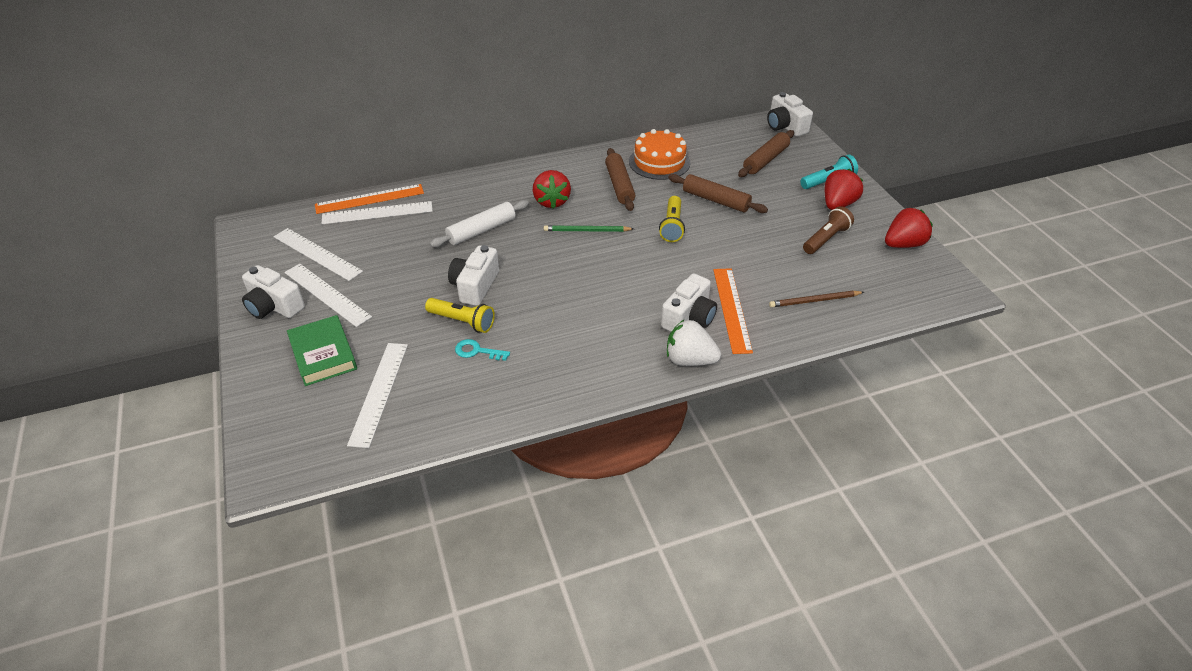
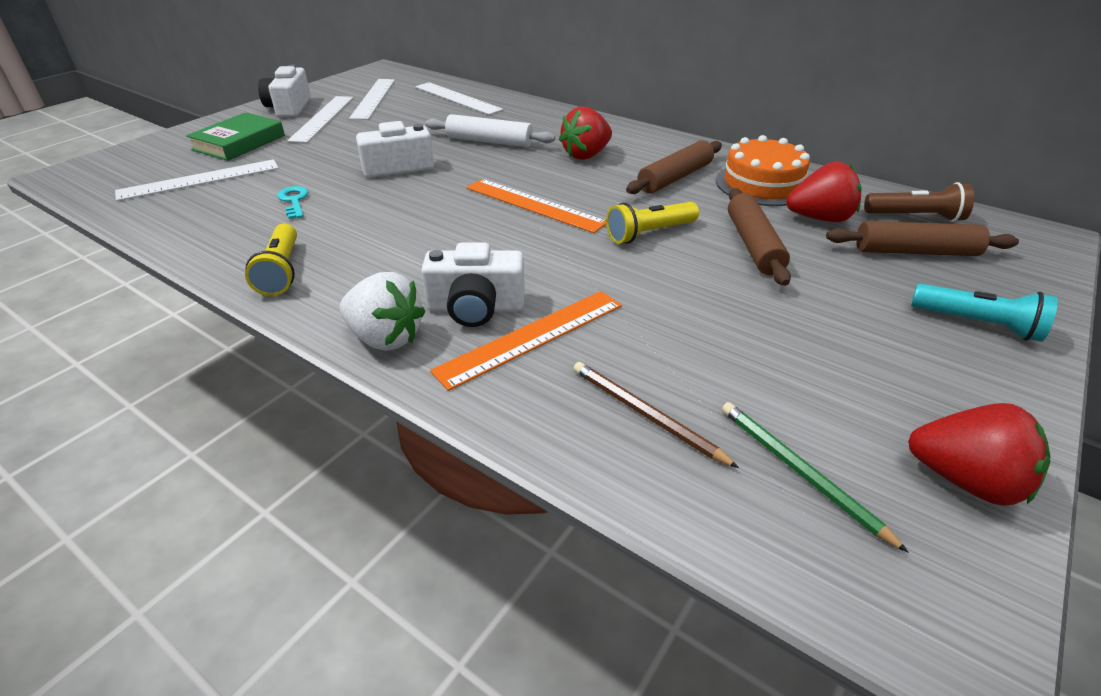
camera: 55 degrees right, 5 degrees down
(369, 199) = (473, 90): orange ruler -> orange ruler (534, 205)
(462, 321) = (335, 179): yellow flashlight -> yellow flashlight (281, 271)
(586, 231) = (563, 188): green pencil -> green pencil (800, 472)
(689, 360) = (385, 338): white strawberry -> white strawberry turned 135 degrees clockwise
(785, 126) = (1028, 240): white camera -> none
(826, 239) = (824, 373): brown flashlight -> brown flashlight (915, 217)
(838, 204) = (937, 355): red strawberry -> red strawberry (819, 218)

